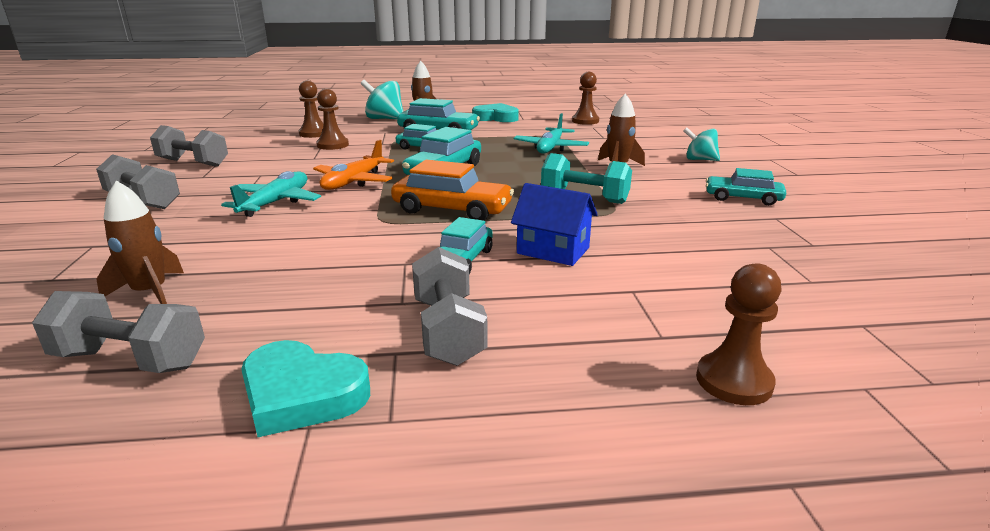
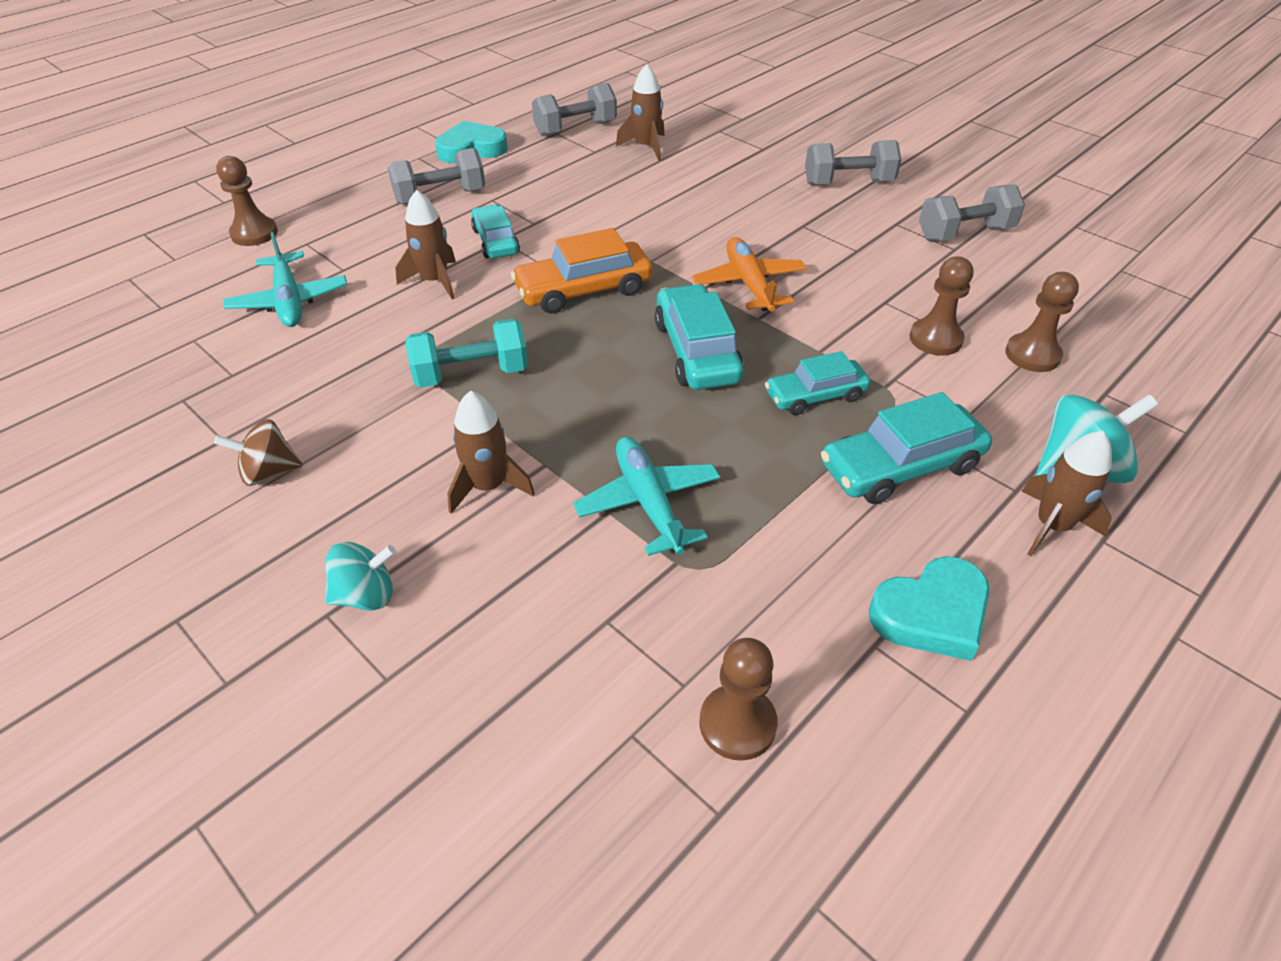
camera: 140 degrees right, 20 degrees up
(276, 202) = (749, 228): turquoise plane -> turquoise plane (289, 301)
(448, 330) = (440, 196): grey dumbbell -> grey dumbbell turned 60 degrees counterclockwise
(553, 250) = (435, 281): blue house -> brown rocket
(742, 198) = (268, 472): turquoise car -> brown spinning top

